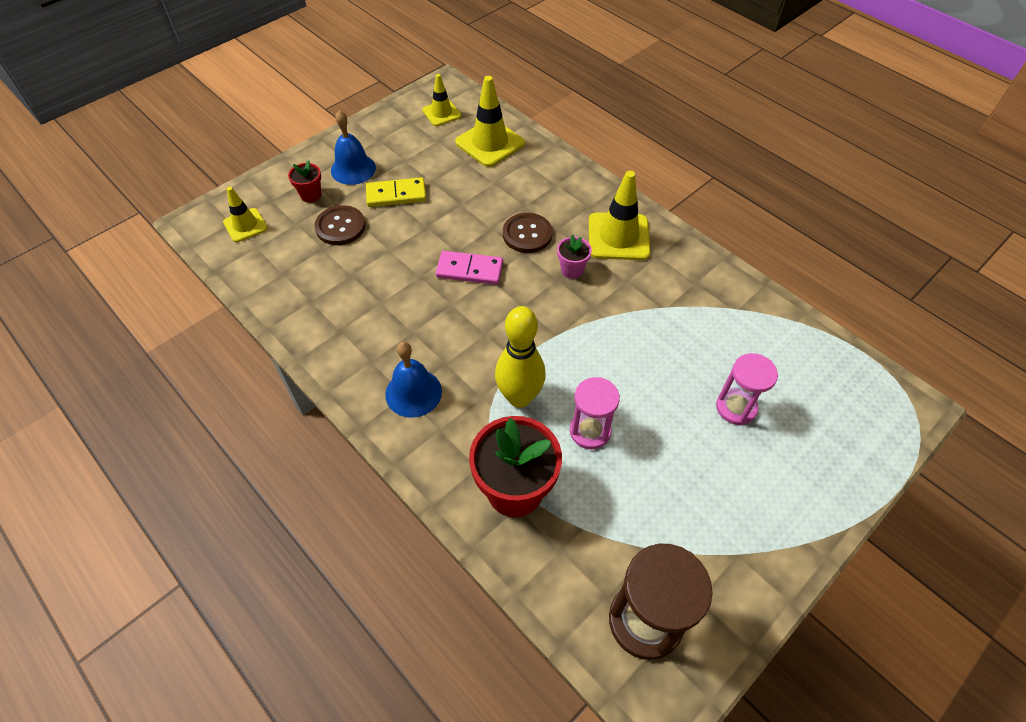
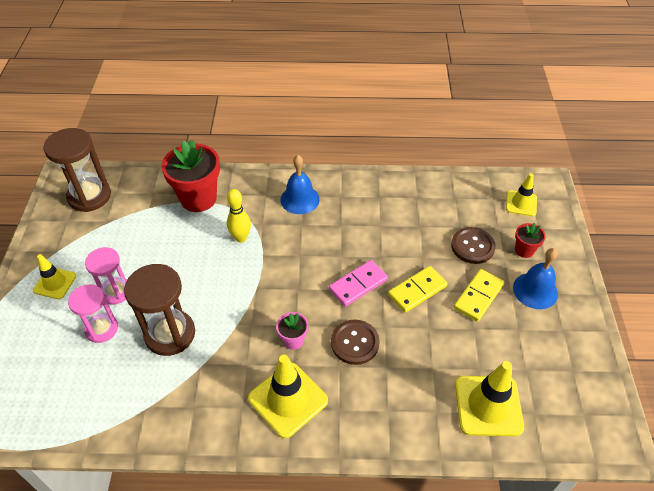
camera: 135 degrees right, 5 degrees down
(432, 231) = (417, 290): none -> yellow domino
(441, 113) = (567, 402): yellow traffic cone -> yellow traffic cone (55, 283)
(519, 397) = (241, 238): yellow bowling pin -> yellow bowling pin, size x0.67
(590, 431) = (184, 250): pink hourglass -> pink hourglass (116, 291)
(672, 353) = (170, 334): none -> brown hourglass

